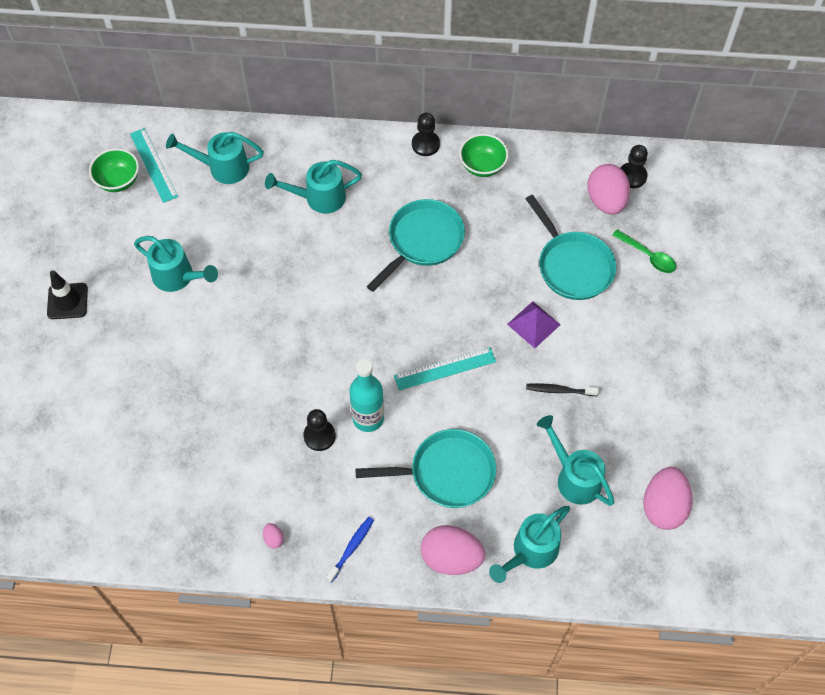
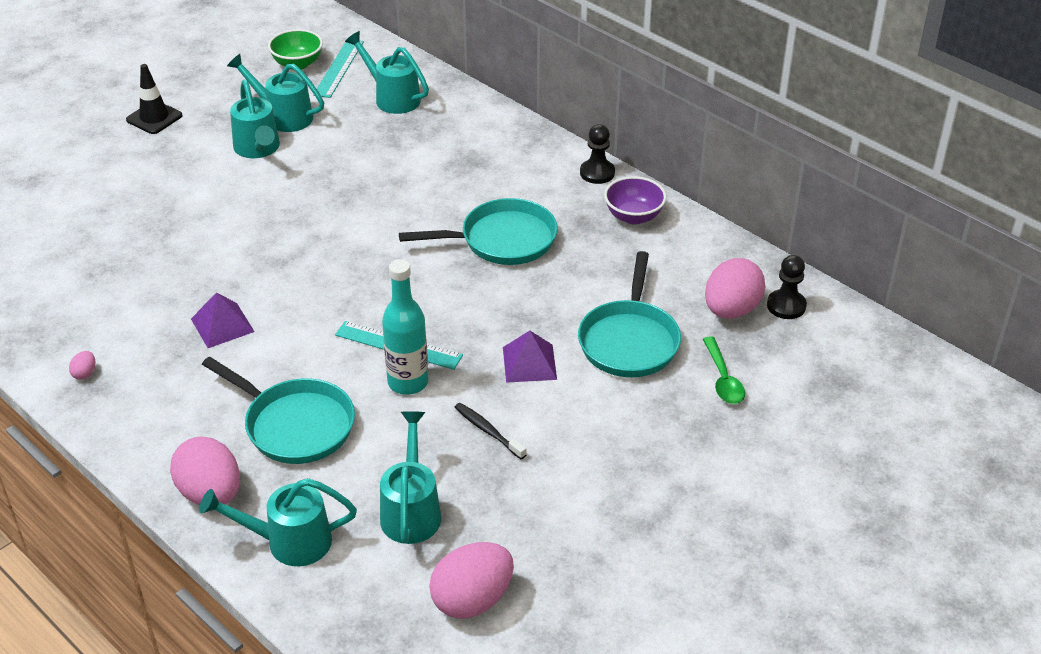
camera: 40 degrees right, 20 degrees down
(319, 198) = (447, 160): turquoise watering can -> turquoise watering can (283, 116)
(319, 436) = (222, 325): black pawn -> purple pyramid
(351, 548) = (136, 425): blue toothbrush -> none
(368, 418) = (280, 339): turquoise bottle -> turquoise bottle (408, 382)
(482, 166) = (633, 216): green bowl -> purple bowl

